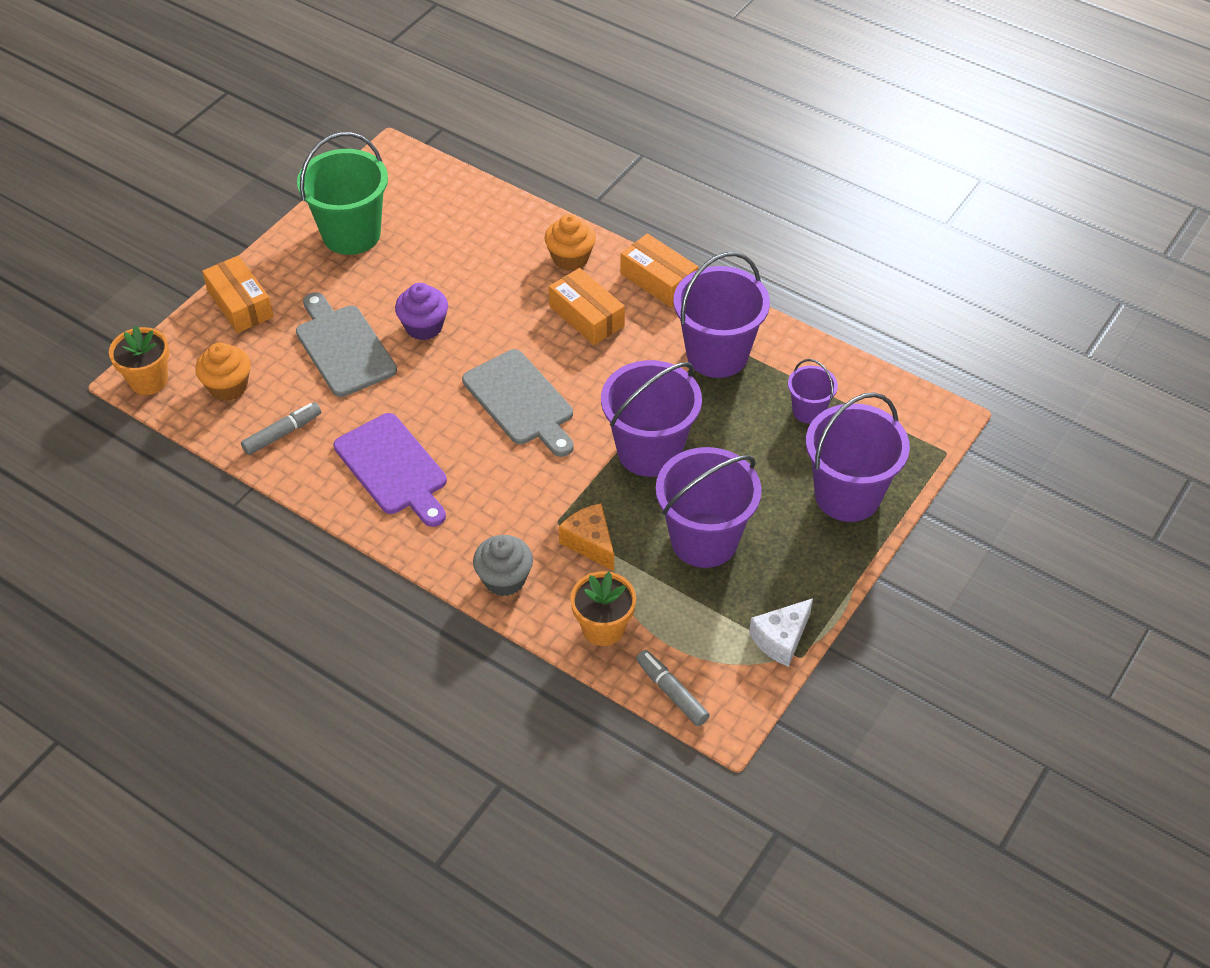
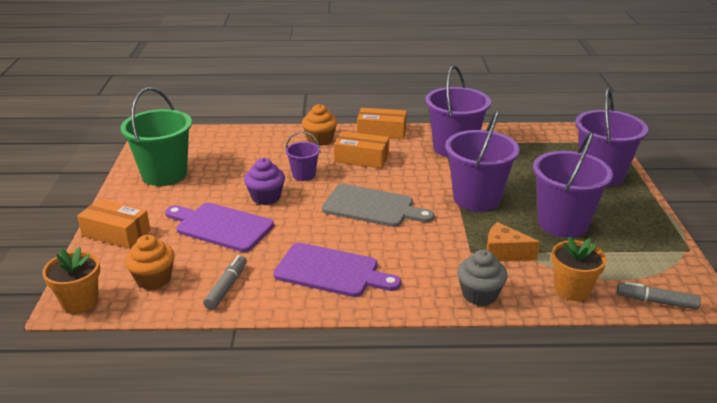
camera: 35 degrees left, 20 degrees down
(343, 347) = (221, 226): grey cutting board -> purple cutting board
(781, 639) = (668, 247): white cheese -> none
(808, 411) = (531, 152): purple bucket -> purple bucket (304, 175)

